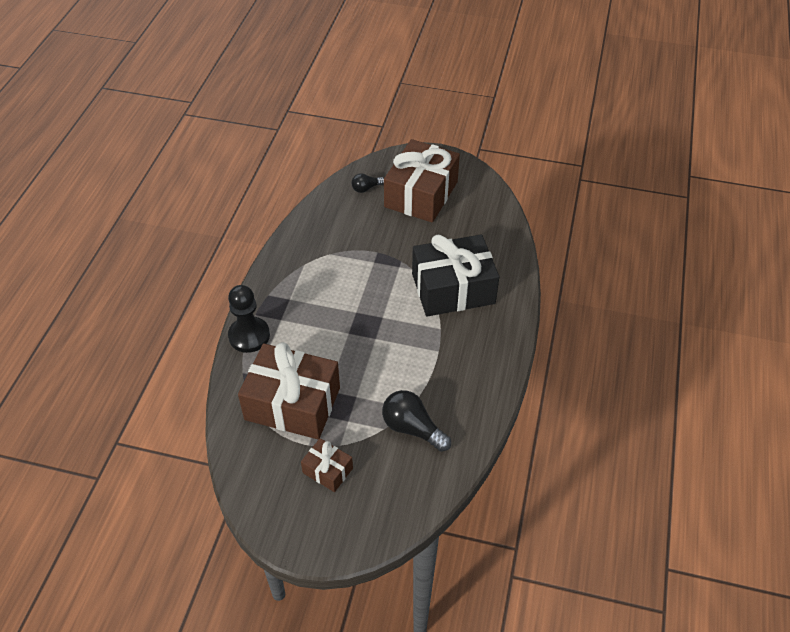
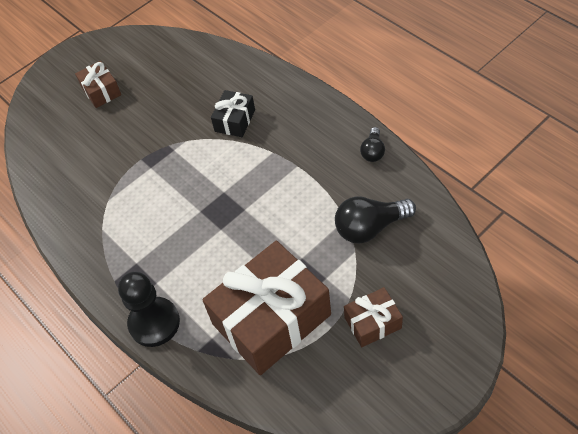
camera: 50 degrees left, 5 degrees up
(366, 188) = (52, 131): black light bulb -> black light bulb (373, 151)
(421, 194) = (101, 91): brown gift -> brown gift, size x0.48
(453, 289) = (235, 120): black gift -> black gift, size x0.48

